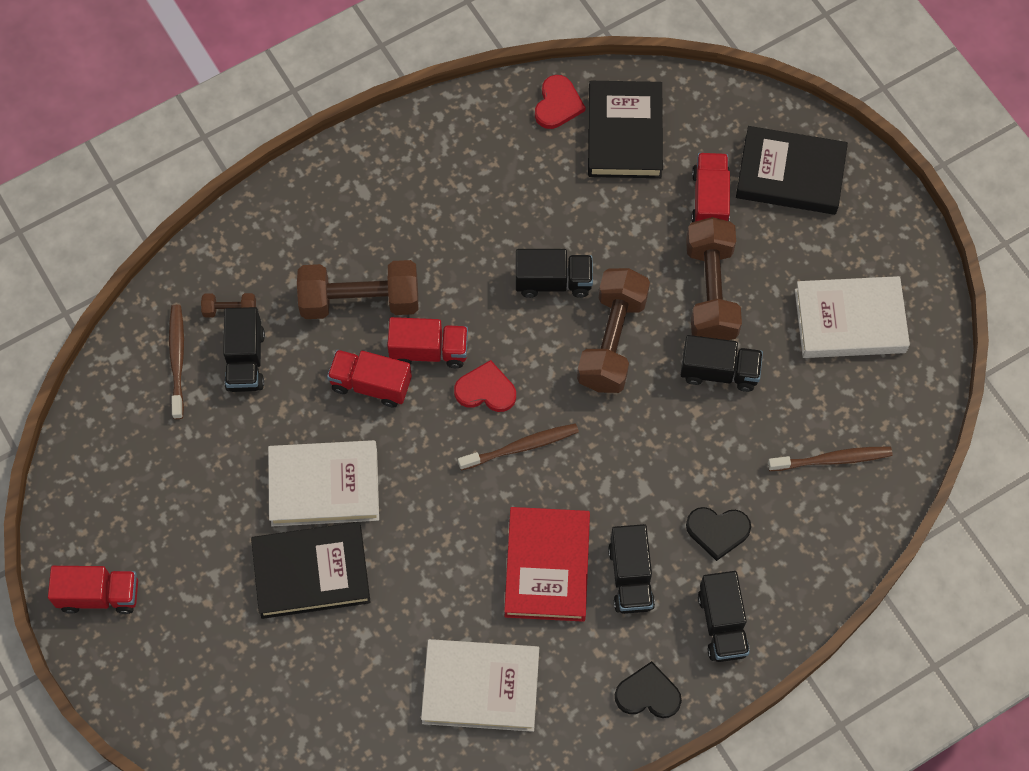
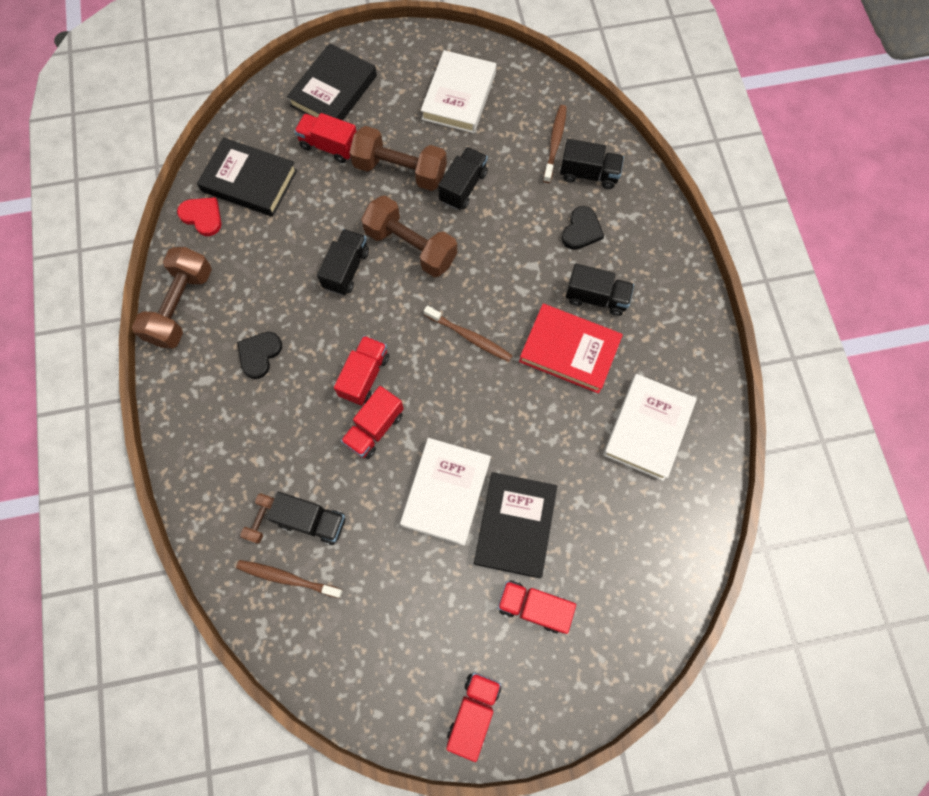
camera: 70 degrees left, 5 degrees up
(227, 621) = (533, 607): none -> red truck
(360, 301) = (299, 413): brown dumbbell -> brown dumbbell (181, 306)
(486, 390) = (414, 346): red heart -> none
(521, 447) = (469, 337): brown toothbrush -> brown toothbrush turned 120 degrees clockwise
(648, 694) = (686, 316): black heart -> black heart (259, 354)
(722, 624) = (650, 251): black truck -> black truck (589, 174)

